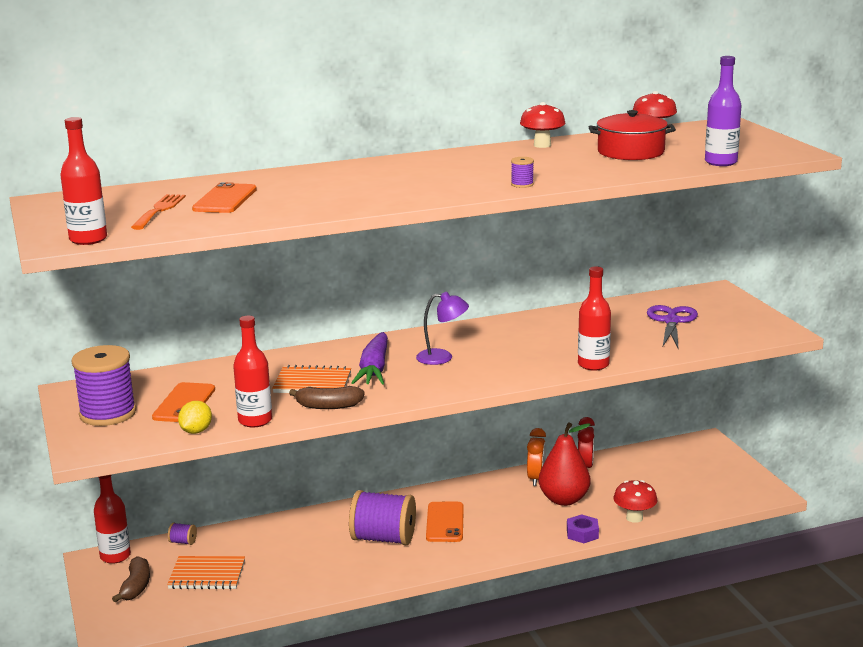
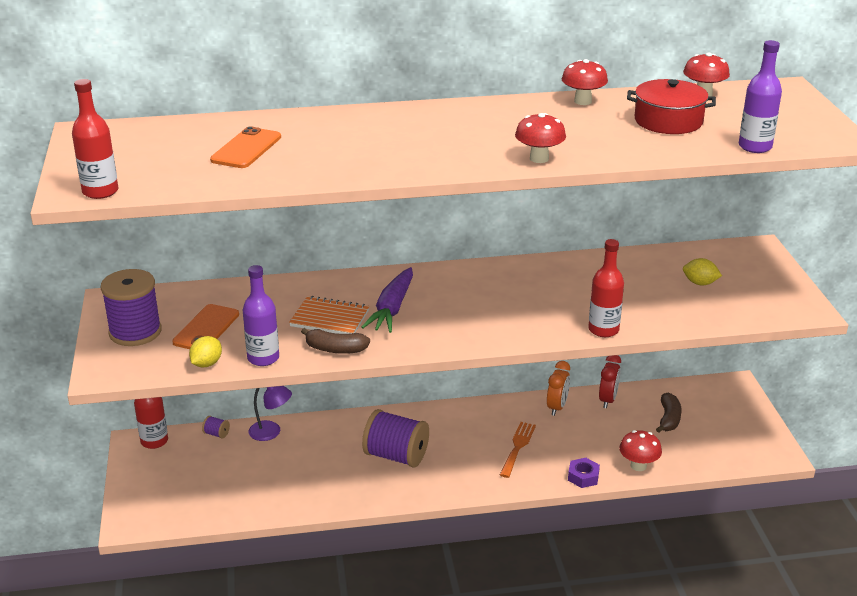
camera: 10 degrees right, 10 degrees up
(136, 587) = (164, 477): brown banana -> brown banana (669, 419)
(159, 210) = (180, 157): orange fork -> orange fork (518, 447)
(207, 575) = (228, 473): orange notebook -> none
(255, 421) = (263, 358): red bottle -> purple bottle
(442, 357) = (460, 302): purple lamp -> purple lamp (271, 432)
(445, 522) = (457, 445): orange phone -> none
(522, 184) = (539, 158): purple spool -> red mushroom
(564, 500) = (576, 435): red pear -> none
(671, 321) = (700, 283): purple scissors -> yellow lemon

